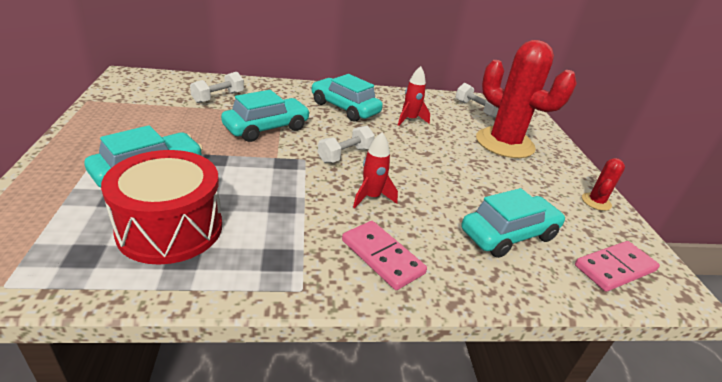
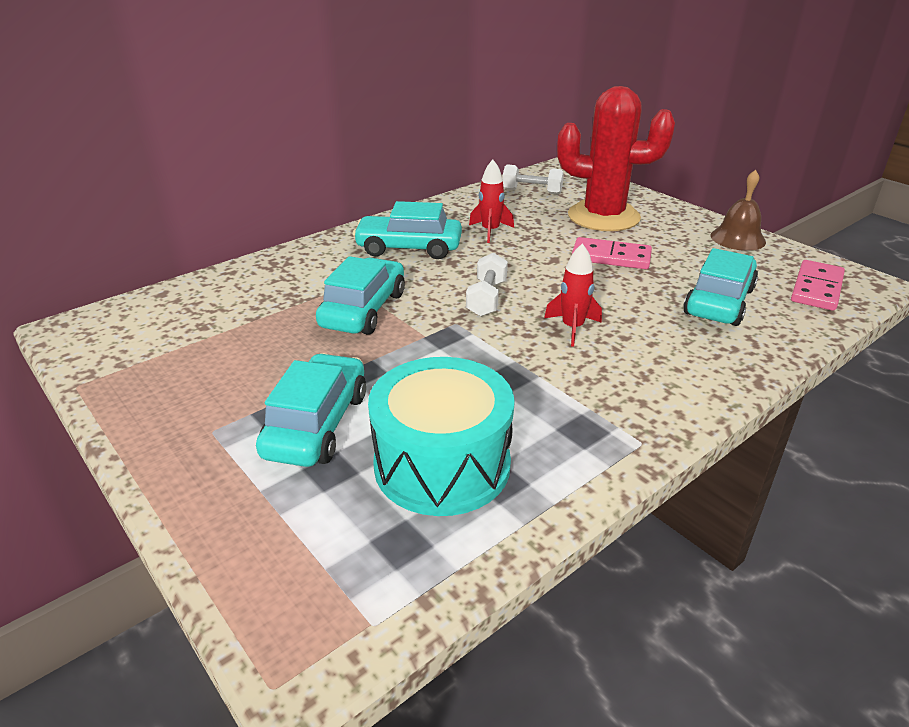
camera: 30 degrees left, 0 degrees up
(170, 228) = (442, 464): red drum -> turquoise drum
(218, 97) = (247, 301): white dumbbell -> none
(382, 257) = (659, 376): pink domino -> pink domino (611, 257)
(596, 202) = (738, 238): red cactus -> brown bell

